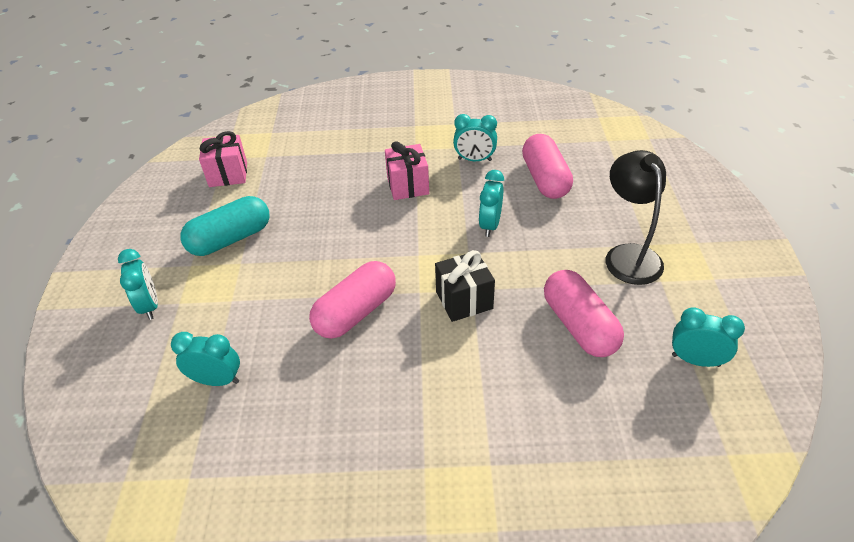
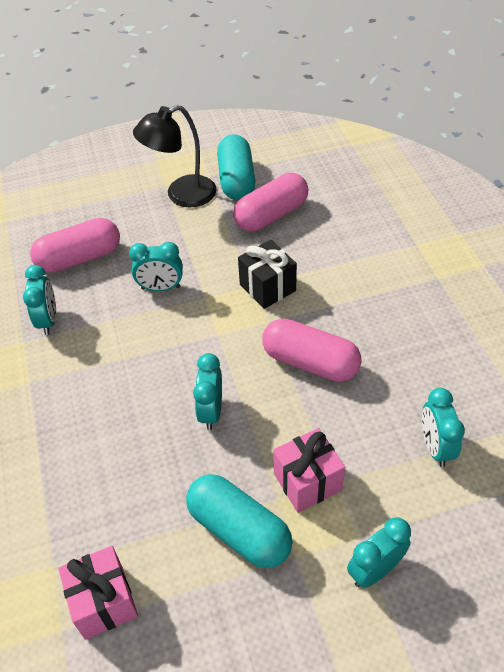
camera: 105 degrees left, 5 degrees up
(408, 186) = (105, 371): pink gift -> pink gift (307, 481)
(651, 306) = (237, 180): none -> turquoise capsule
(695, 360) = (282, 158): turquoise clock -> turquoise clock (211, 411)

